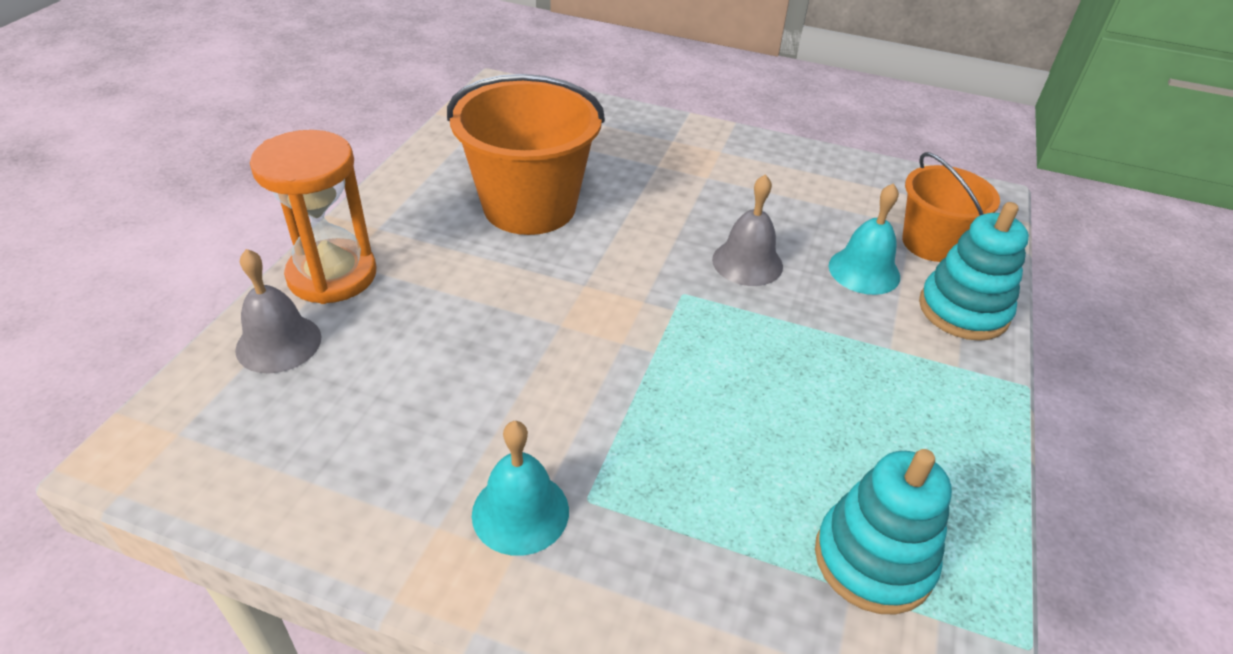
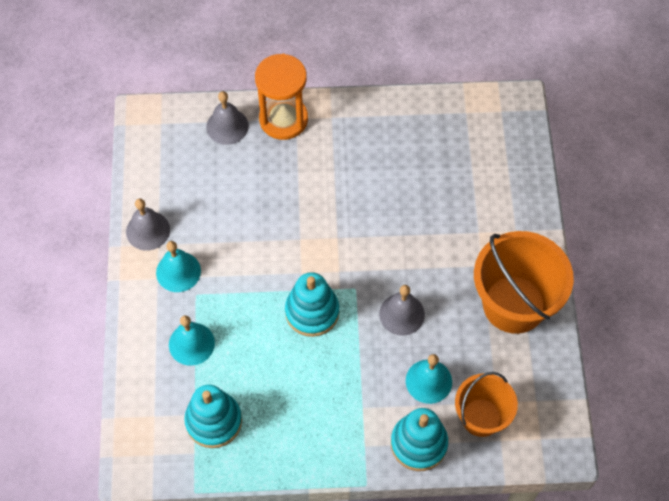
camera: 70 degrees right, 20 degrees up
(394, 534) = (148, 230): none -> grey bell
(529, 206) = (392, 180): orange bucket -> orange bucket (514, 304)
(690, 542) = (191, 343): none -> turquoise bell
(700, 352) = (312, 312): none -> turquoise stacking toy

